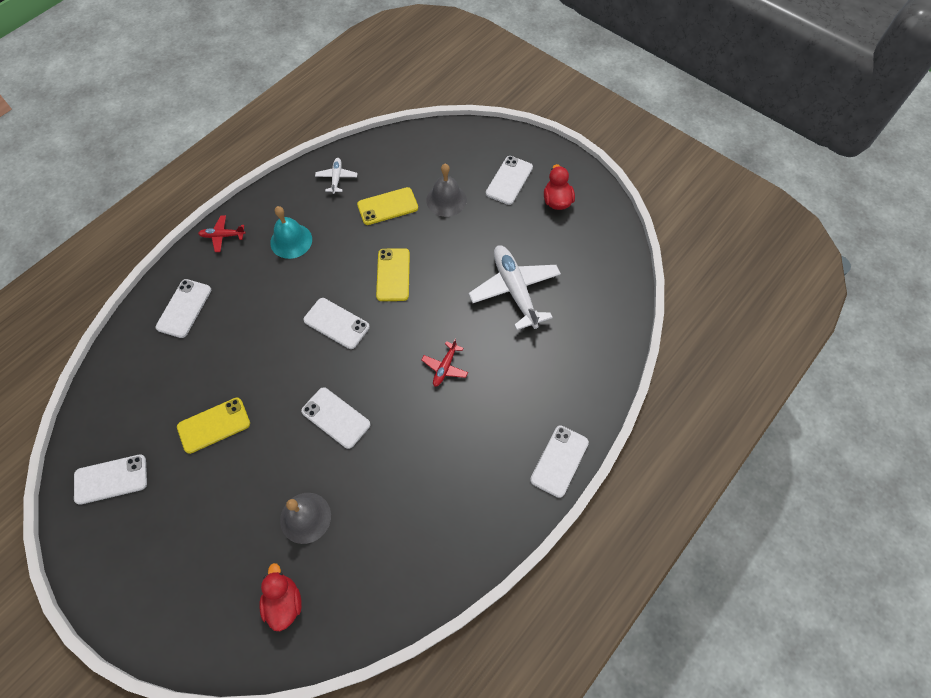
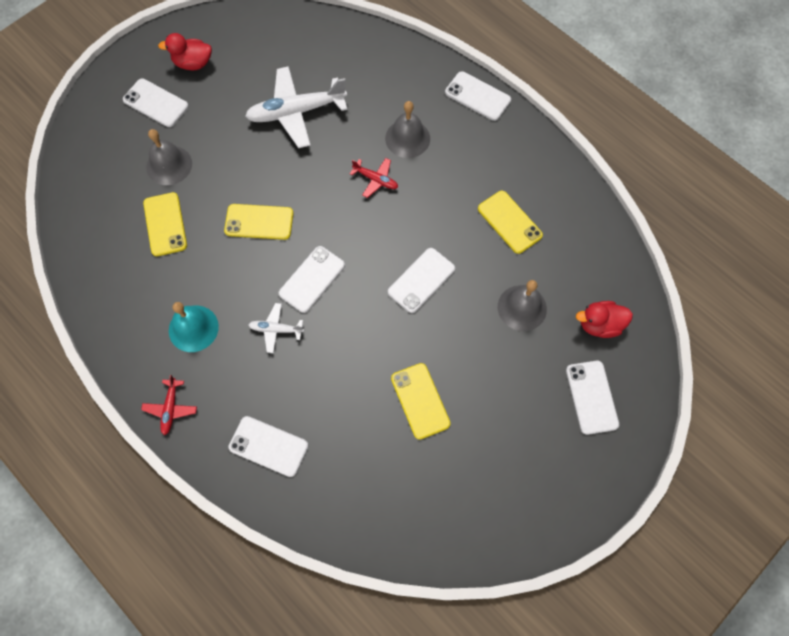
camera: 85 degrees left, 5 degrees up
(111, 479) = (474, 506): white phone -> white phone (591, 397)
(336, 178) = (110, 278): white plane -> white plane (276, 329)
(404, 501) = (509, 222): none -> yellow phone
(496, 393) = (407, 138): none -> grey bell

